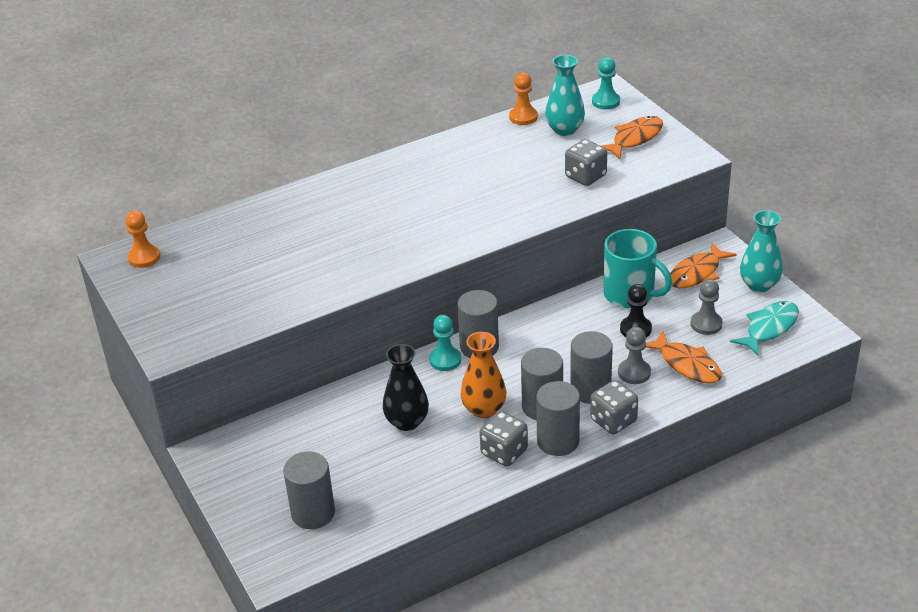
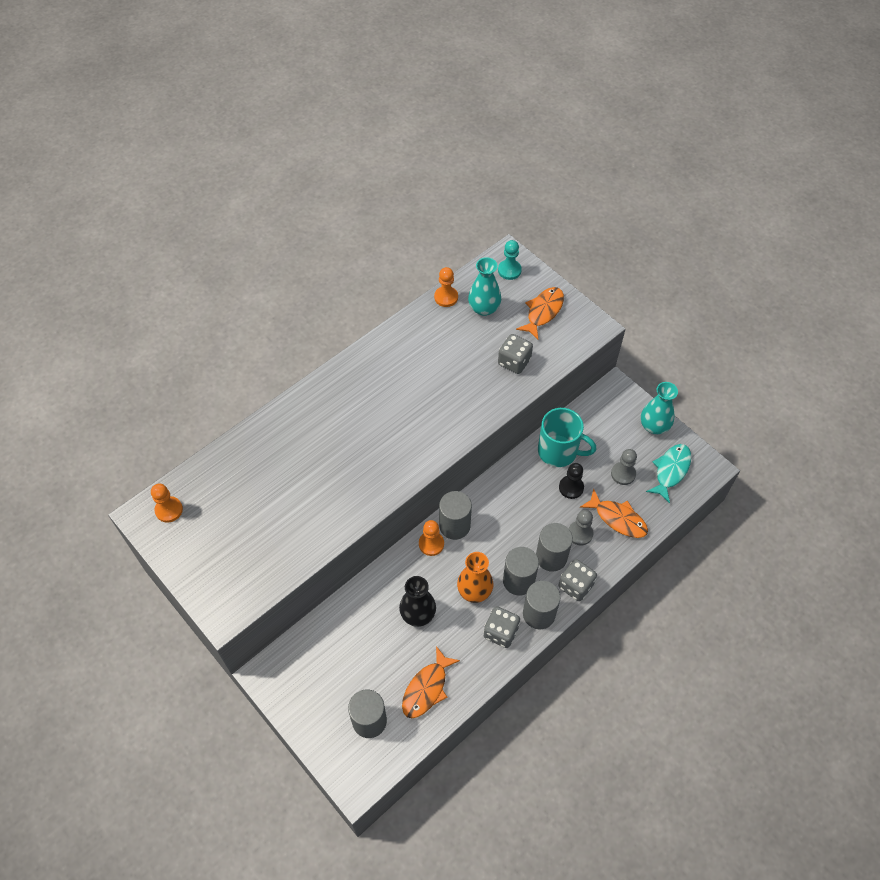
camera: 15 degrees left, 20 degrees up
(445, 360) = (431, 544): turquoise pawn -> orange pawn
(697, 273) = (604, 420): orange fish -> orange fish (426, 688)

